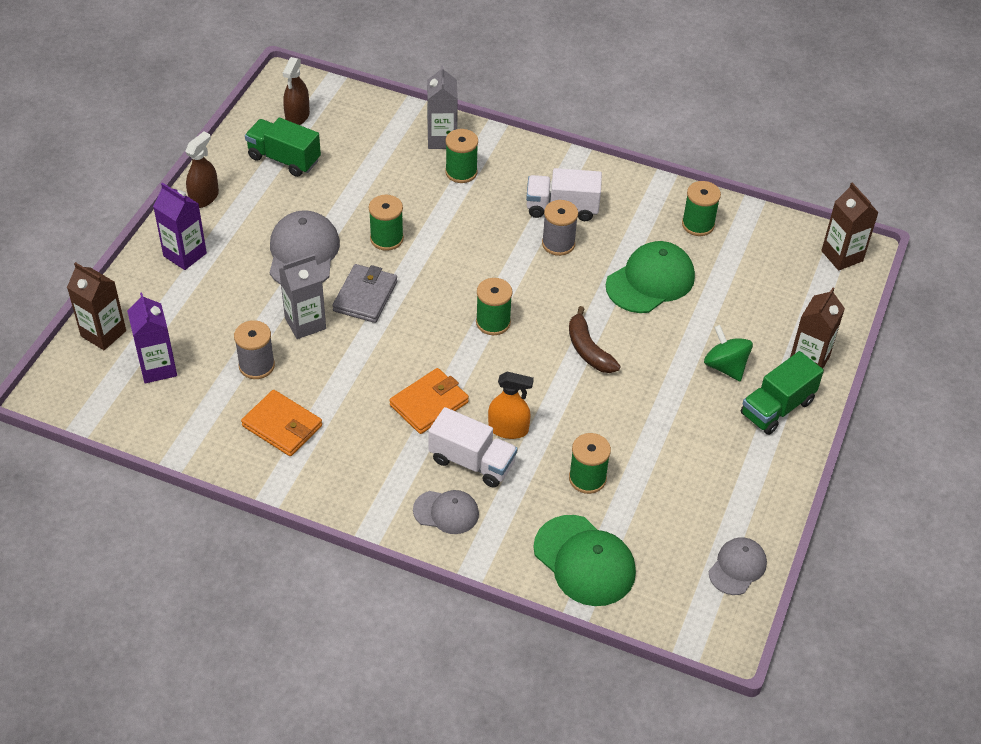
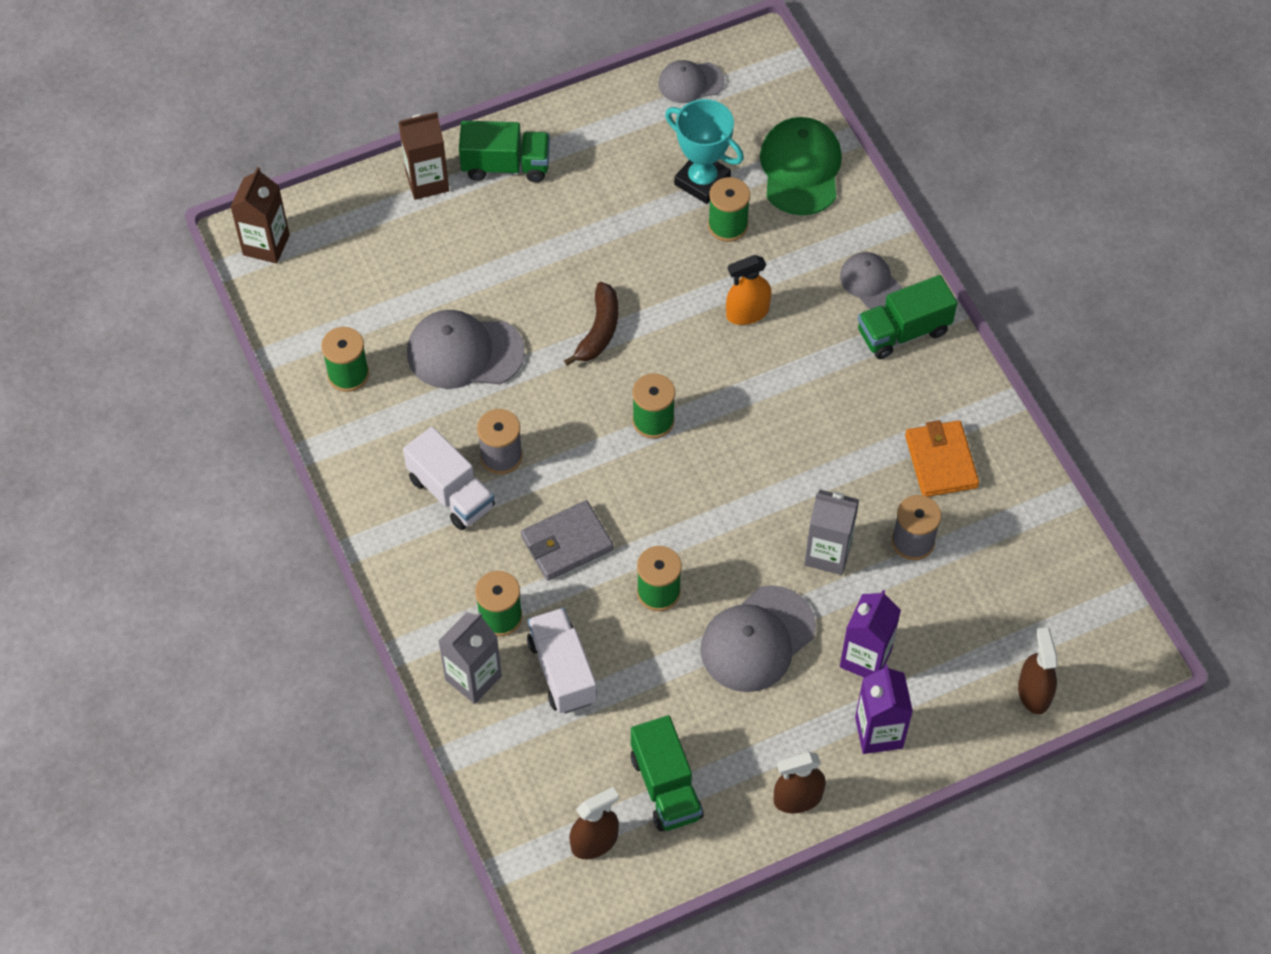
camera: 135 degrees left, 10 degrees up
(103, 333) = (1034, 693): brown carton -> brown spray bottle
(158, 368) = (1008, 610): purple carton -> purple carton (865, 658)
(365, 296) = (743, 540): grey wallet -> grey wallet (567, 543)
(389, 494) = (903, 331): none -> green truck
(429, 403) = (791, 386): orange wallet -> none
(472, 462) = (807, 308): white truck -> white truck (562, 671)
(508, 429) = (747, 313): orange spray bottle -> orange spray bottle turned 75 degrees counterclockwise
(640, 497) = (702, 181): none -> turquoise trophy
(650, 281) = (464, 352): green cap -> grey cap
(725, 366) = (502, 228): green spinning top -> none

